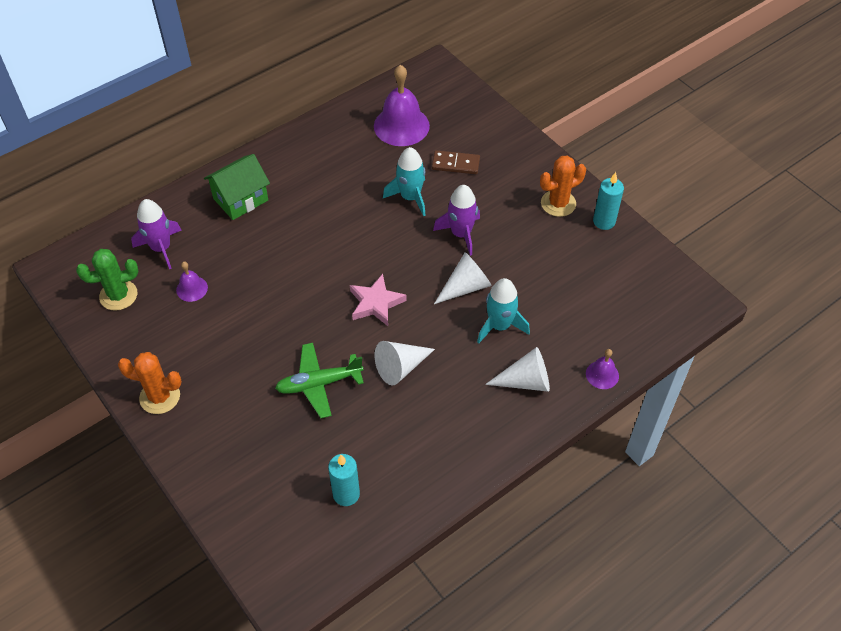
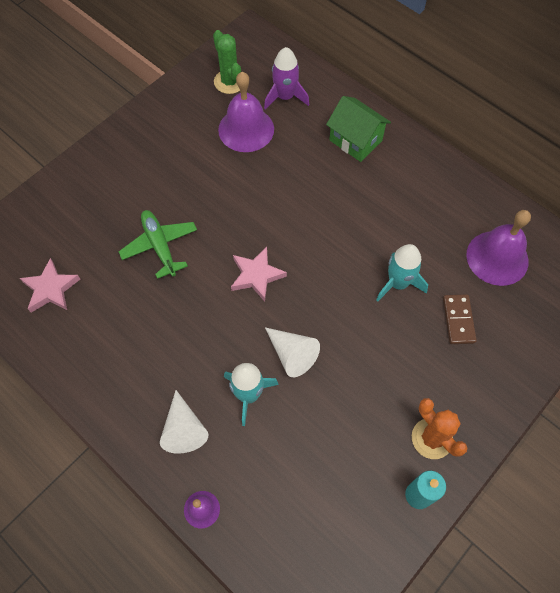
camera: 80 degrees right, 10 degrees up
(160, 397) = (134, 135): orange cactus -> none
(192, 288) = (246, 129): purple bell -> purple bell, size x2.02
(346, 494) = (51, 289): turquoise candle -> pink star
(400, 367) = (185, 310): white cone -> none
(461, 234) = (361, 340): purple rocket -> none

